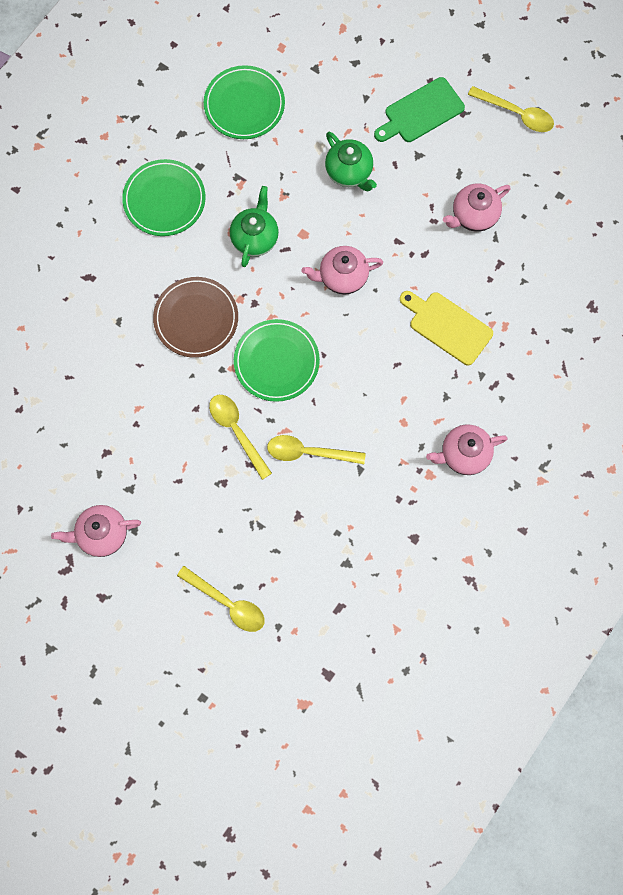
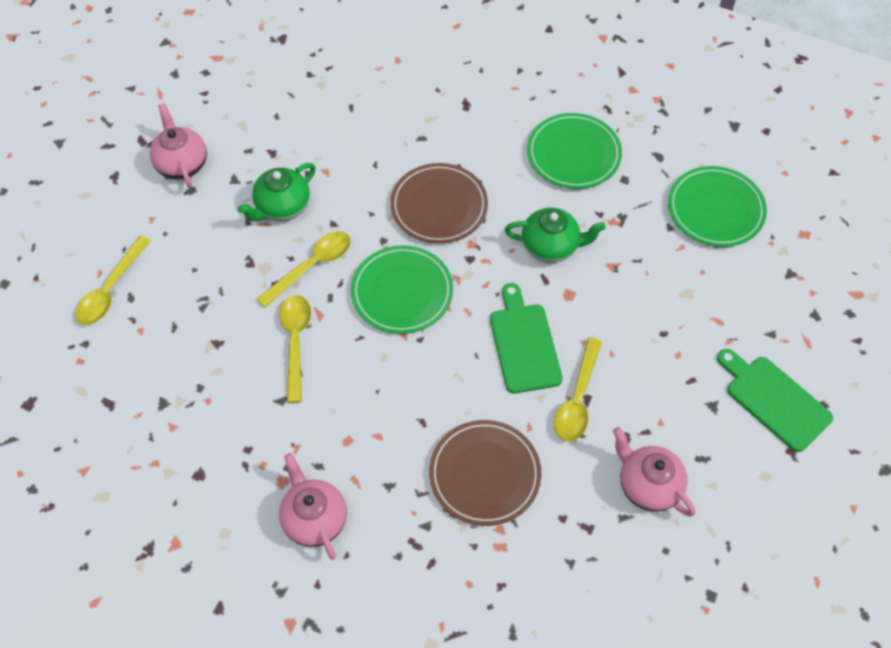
camera: 80 degrees right, 15 degrees down
(342, 277) = (524, 344): pink teapot -> green cutting board
(349, 172) = (664, 331): green teapot -> green teapot (282, 207)
(447, 326) = (484, 474): yellow cutting board -> brown plate
(517, 114) = (815, 521): yellow spoon -> yellow spoon (577, 399)

